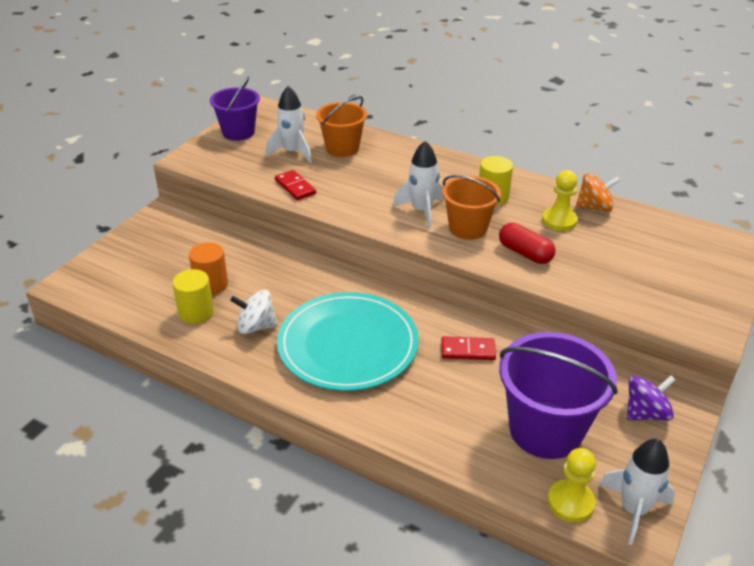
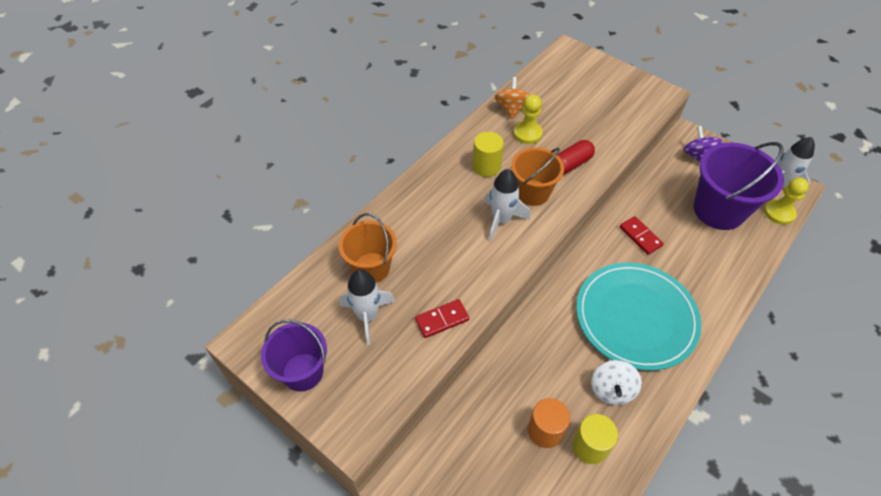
camera: 80 degrees left, 15 degrees up
(468, 350) = (640, 236): red domino -> red domino turned 45 degrees counterclockwise

